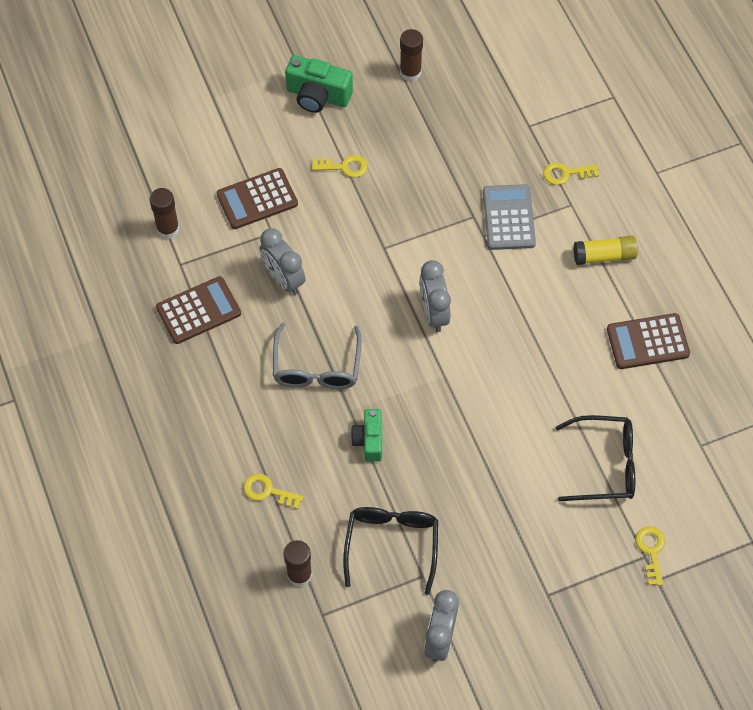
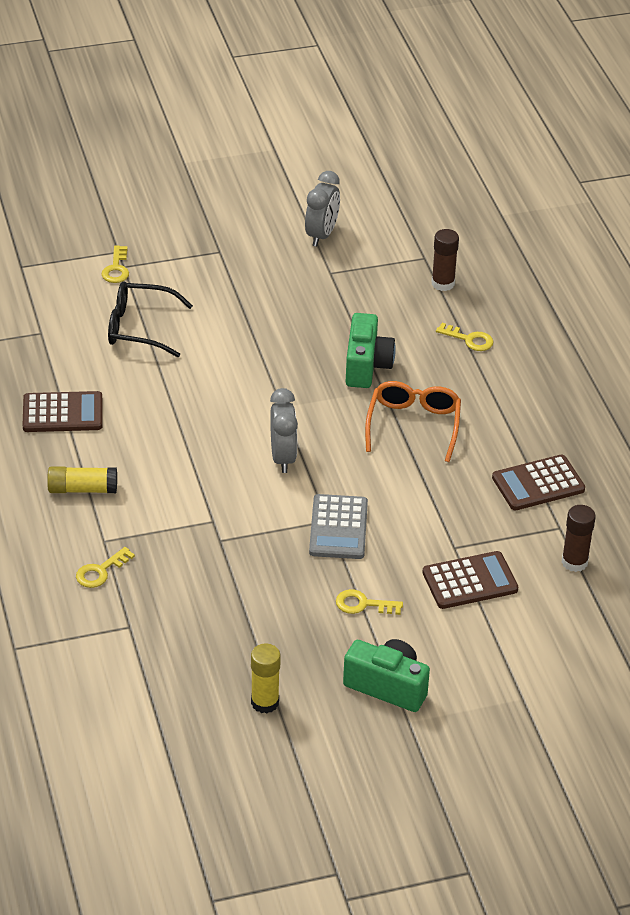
camera: 175 degrees left, 20 degrees down
(283, 279) = (443, 502): grey clock -> none
(317, 367) = (413, 425): grey glasses -> orange glasses
(369, 440) = (366, 366): green camera -> green camera, size x1.51
(392, 544) = (355, 294): black glasses -> none
(410, 72) = (265, 702): brown glue stick -> yellow glue stick
(508, 218) = (179, 535): grey calculator -> grey calculator (338, 528)
(565, 174) = (100, 571): yellow key -> yellow key turned 135 degrees clockwise

